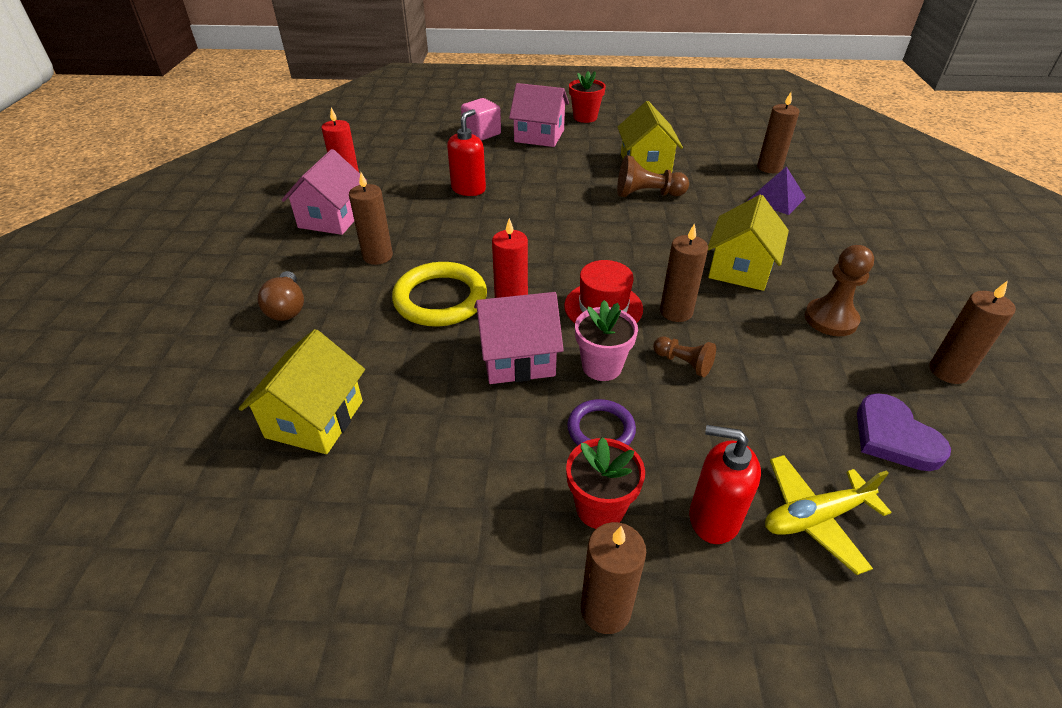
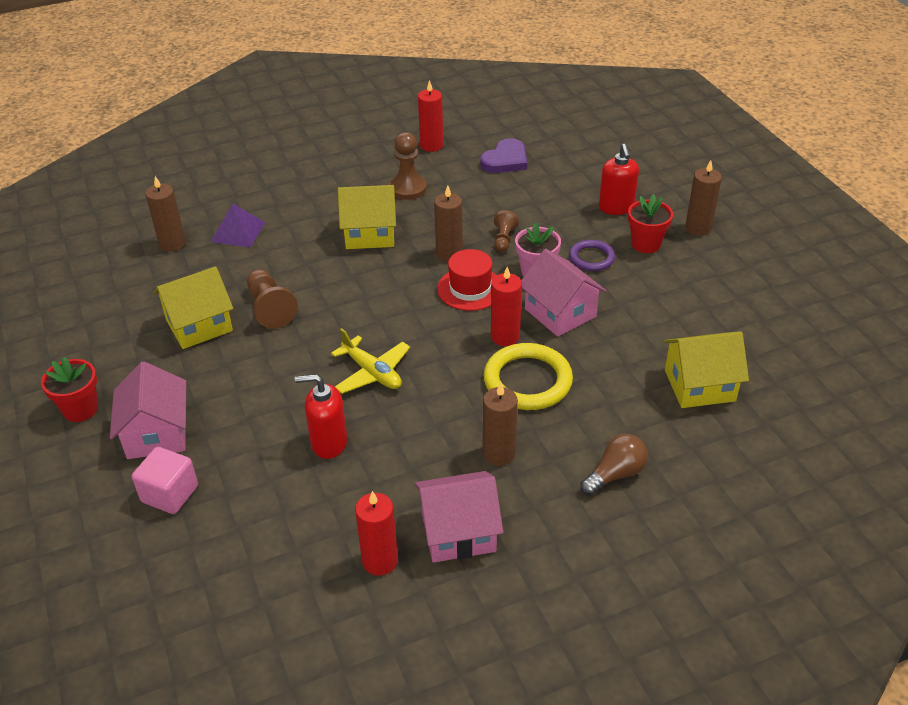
camera: 115 degrees left, 0 degrees up
(815, 517) = (586, 179): yellow plane -> yellow plane (372, 373)
(948, 371) = (431, 145): brown candle -> red candle

